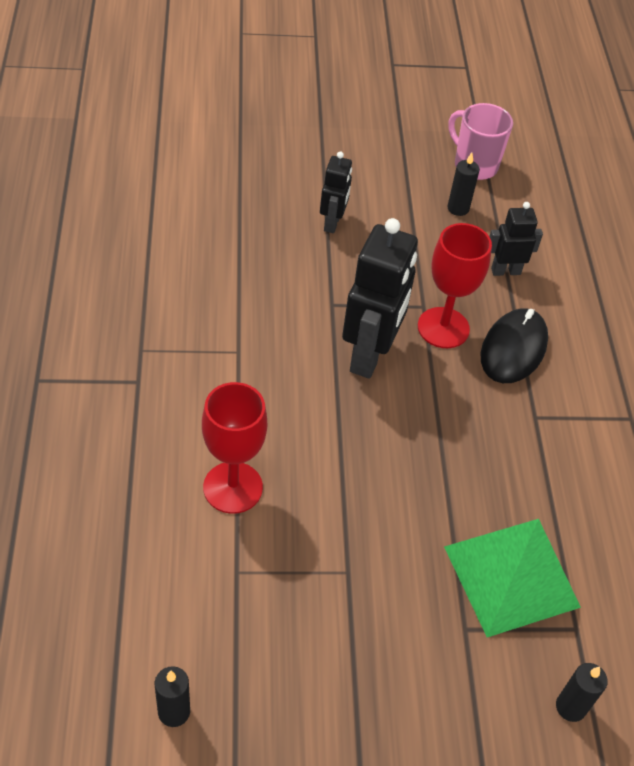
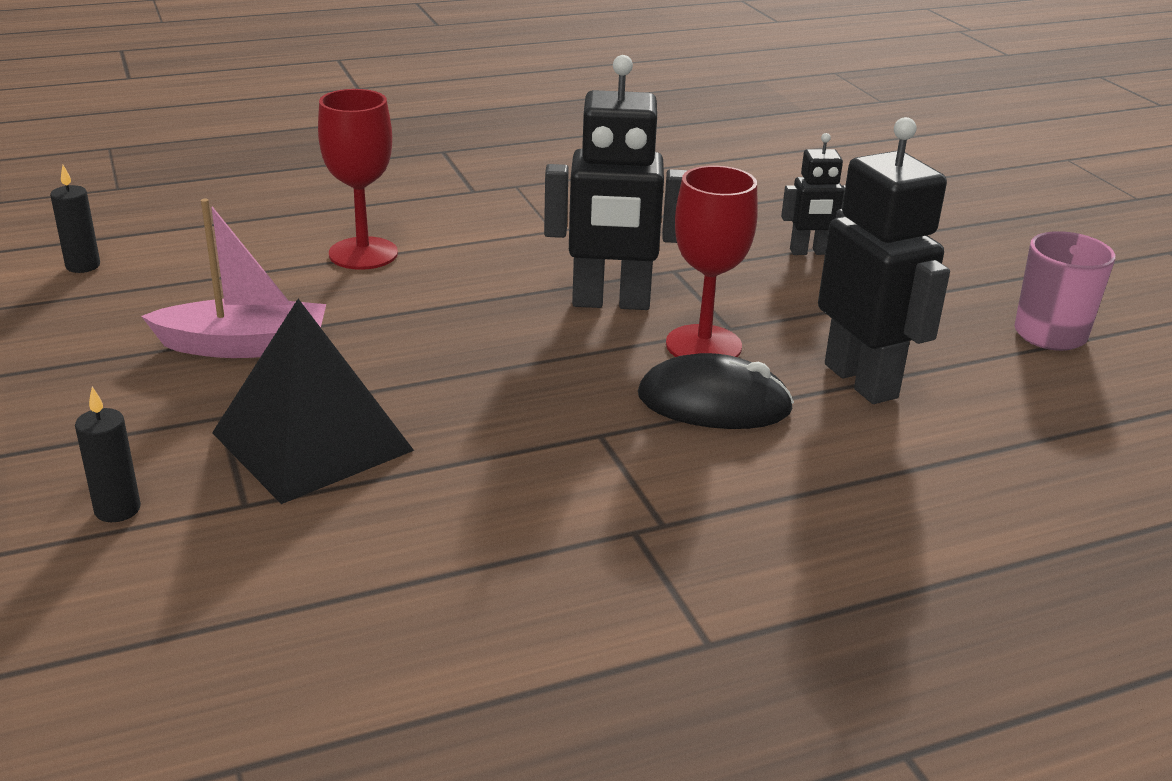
camera: 75 degrees right, 20 degrees down
(366, 598) = (245, 346): none -> pink boat
(458, 208) = (943, 330): black candle -> none
(505, 271) = (861, 381): black robot -> black robot, size x1.85
(511, 576) = (312, 441): green pyramid -> black pyramid

